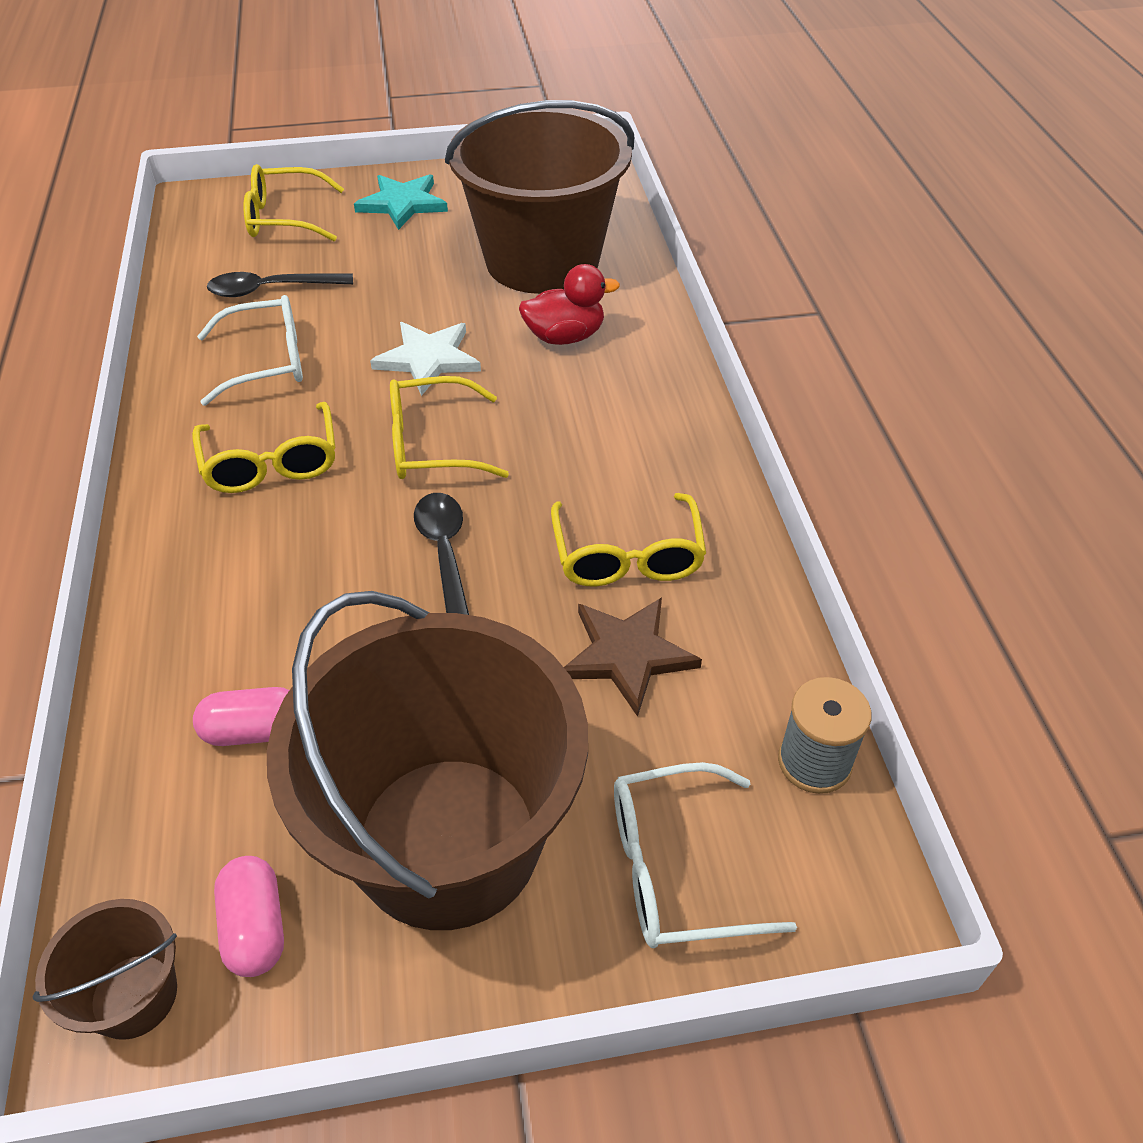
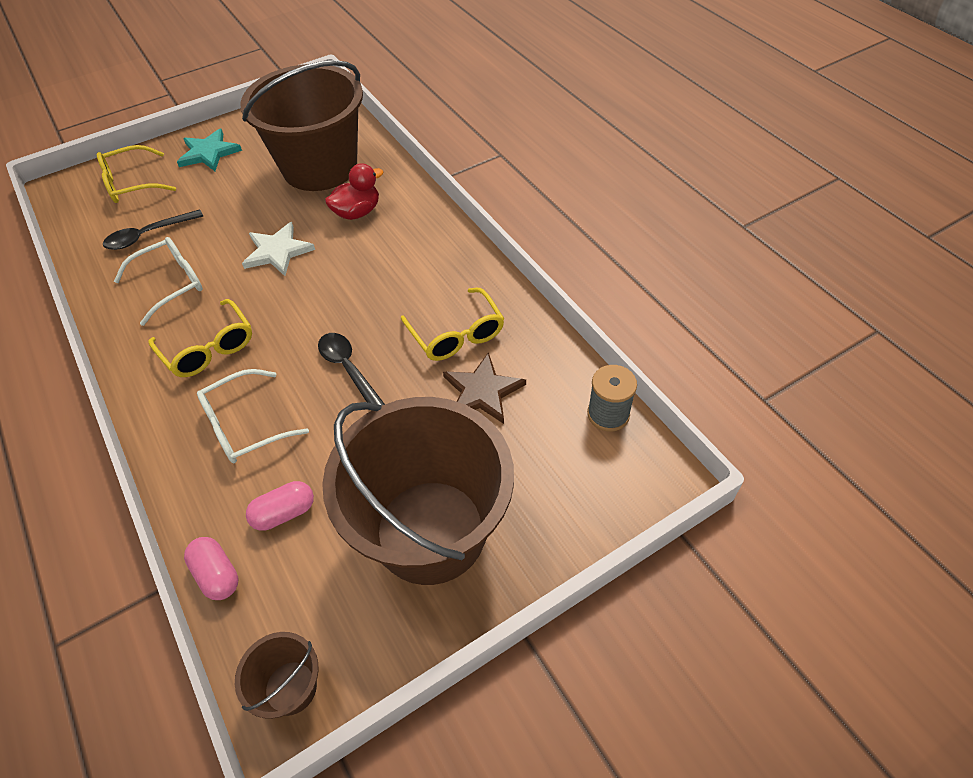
camera: 20 degrees left, 5 degrees up
(255, 927) = (343, 621): pink capsule -> pink capsule (217, 574)
(433, 444) = (308, 304): yellow glasses -> none
(678, 869) = (562, 497): white glasses -> white glasses (245, 425)

